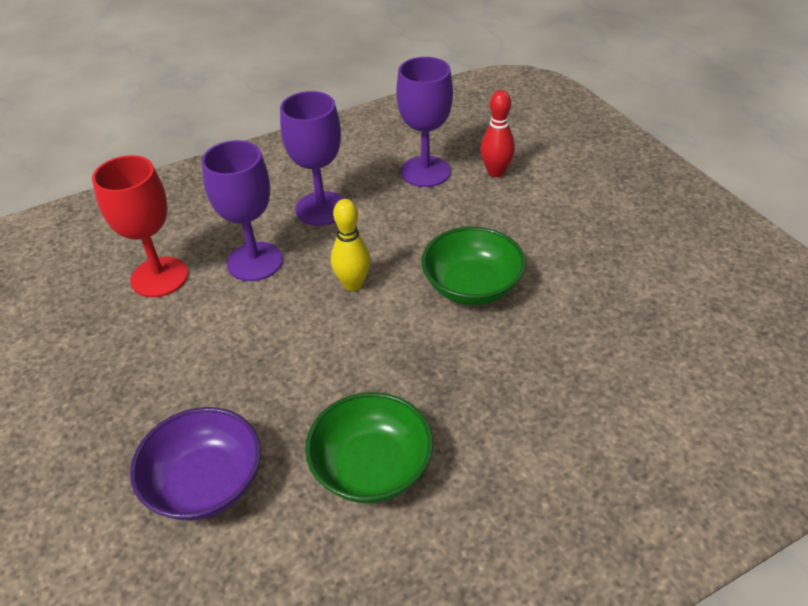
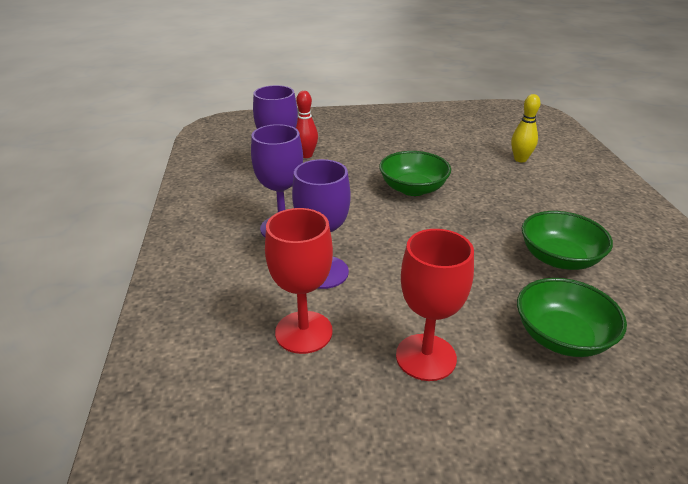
camera: 70 degrees left, 10 degrees down
(145, 370) = (426, 357): none -> red goblet
(205, 483) = (562, 337): purple bowl -> green bowl
(353, 284) = (382, 231): yellow bowling pin -> yellow bowling pin (520, 159)

